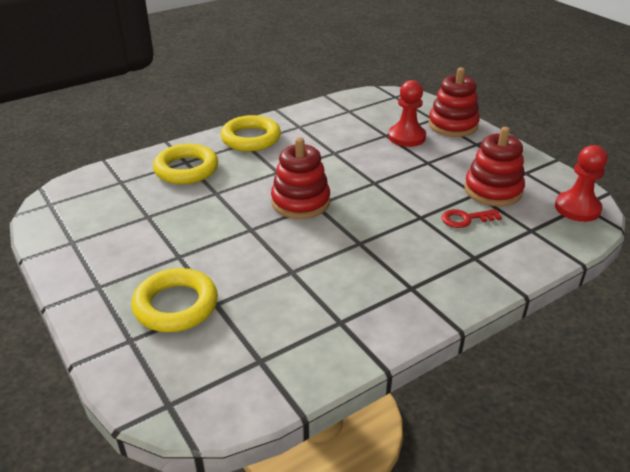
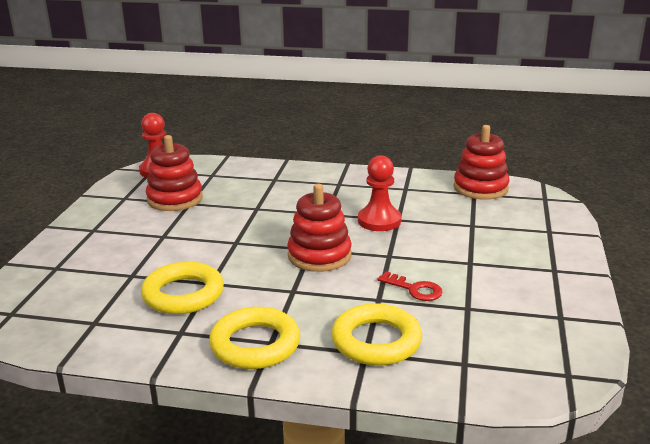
camera: 135 degrees left, 10 degrees down
(176, 305) = (502, 235): yellow ring -> yellow ring (183, 294)
(406, 137) = (123, 263): red pawn -> red pawn (379, 221)
(453, 125) = (62, 252): red stacking toy -> red stacking toy (480, 188)
(466, 219) = (233, 194): red key -> red key (415, 289)

